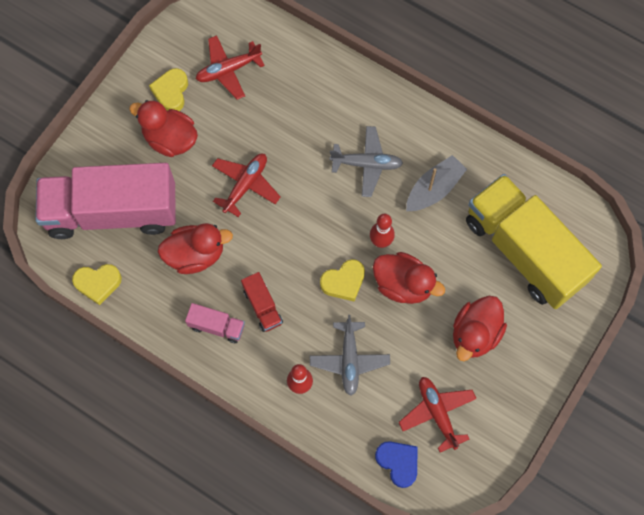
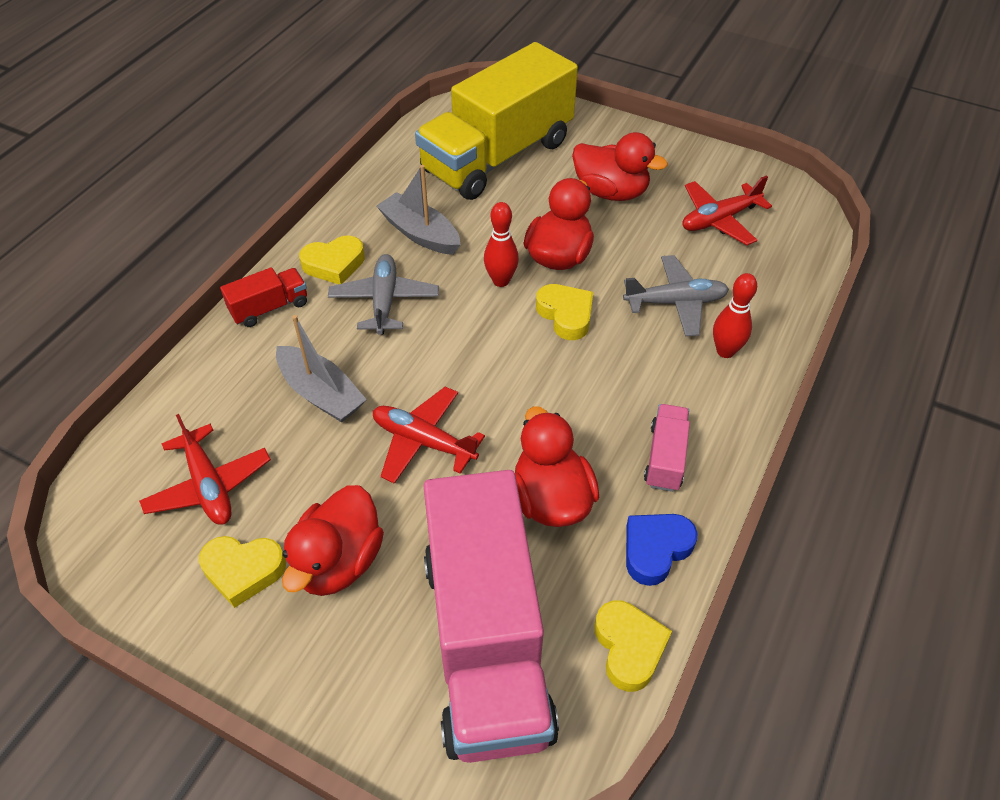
camera: 95 degrees left, 20 degrees down
(262, 306) = (620, 403): red truck -> red truck (269, 308)
(289, 127) = (321, 393): none -> grey boat
(398, 463) = (793, 250): blue heart -> blue heart (655, 549)
(405, 131) = (334, 264): none -> yellow heart

